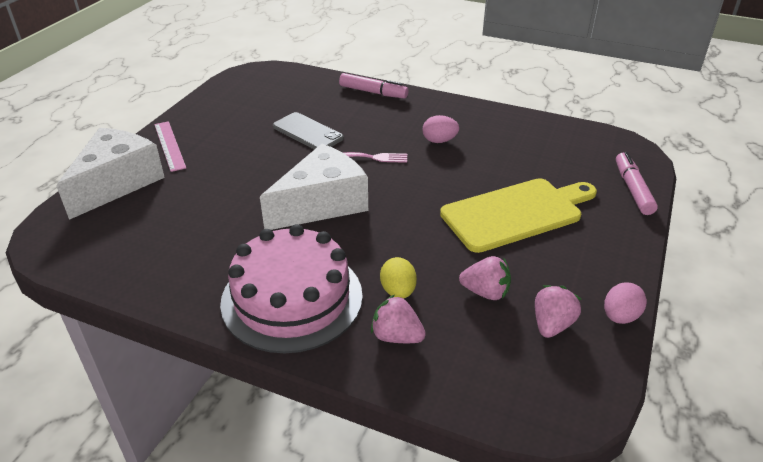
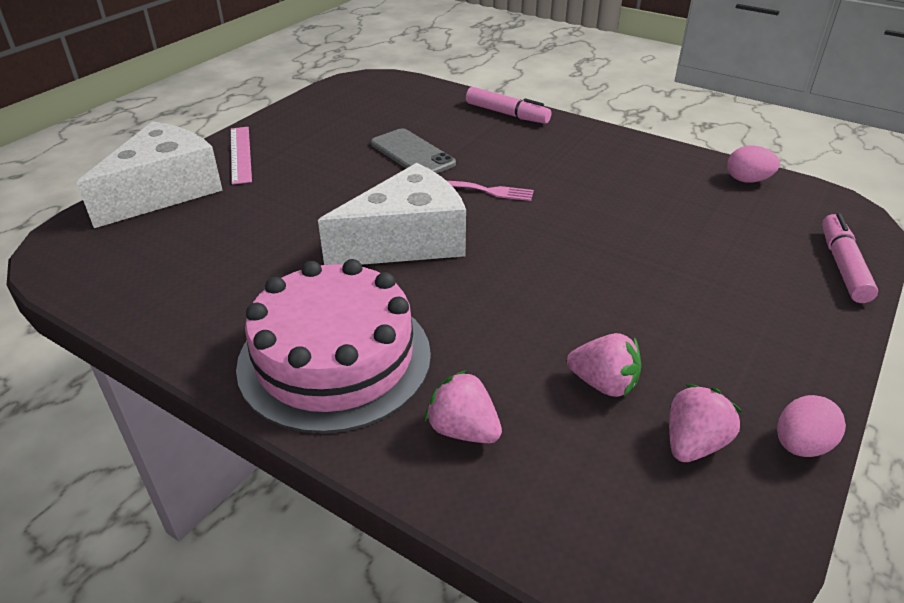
camera: 10 degrees right, 0 degrees up
(398, 291) = (480, 367): yellow egg -> none
(439, 141) = (579, 178): pink egg -> pink egg (747, 180)
(516, 213) = (667, 281): yellow cutting board -> none

